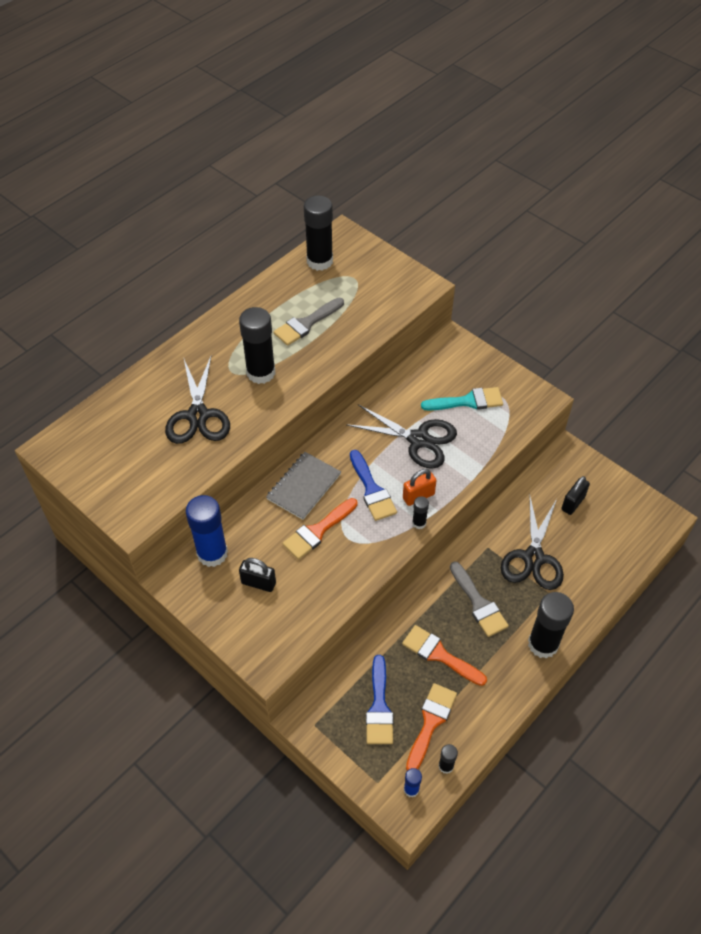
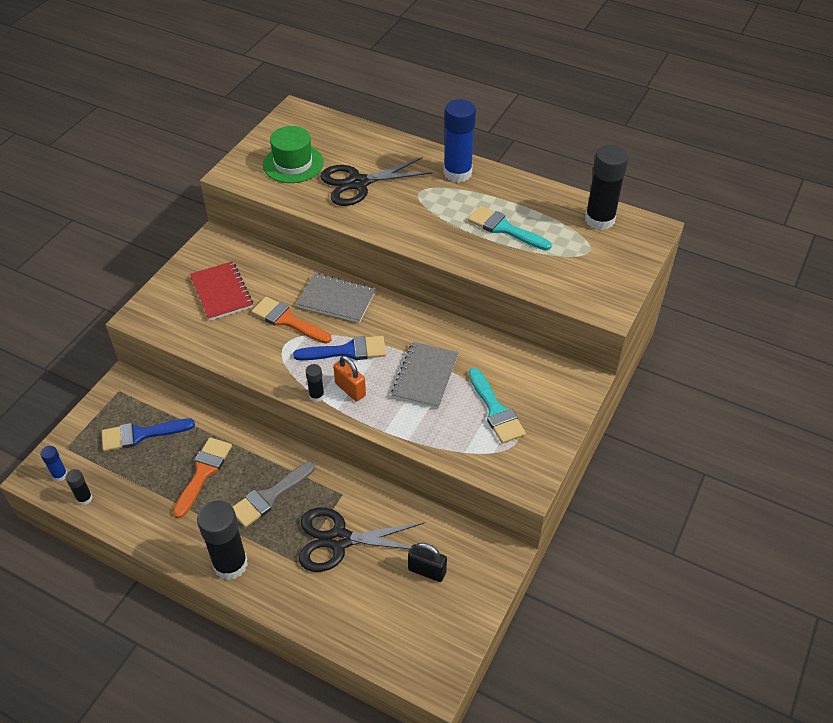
camera: 75 degrees right, 5 degrees down
(141, 464) = (293, 164): none -> green hat
(212, 553) = (246, 256): blue glue stick -> blue glue stick (457, 173)
(258, 583) = (221, 292): black padlock -> red notebook
(261, 372) = (425, 211): black glue stick -> none
(306, 324) = (504, 228): grey brush -> turquoise brush
(372, 490) = (347, 351): blue brush -> blue brush turned 150 degrees counterclockwise
(418, 439) = (425, 376): black scissors -> grey notebook
(431, 722) = (129, 478): orange brush -> none

